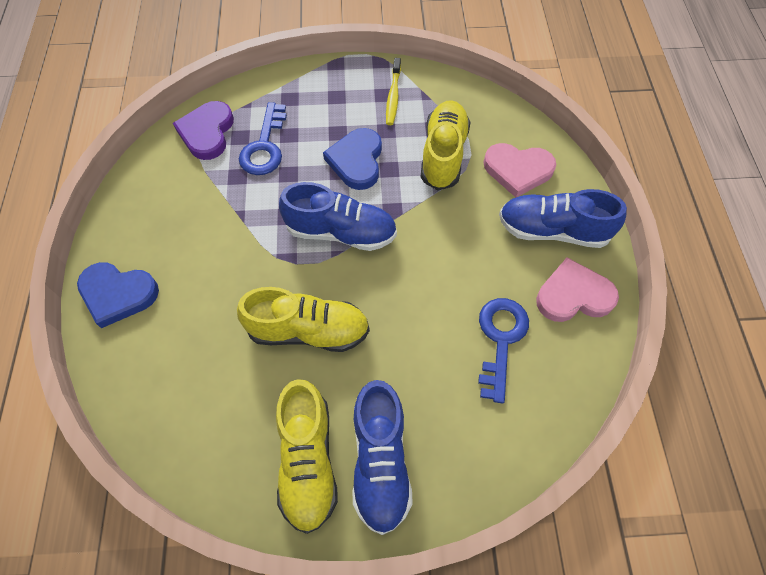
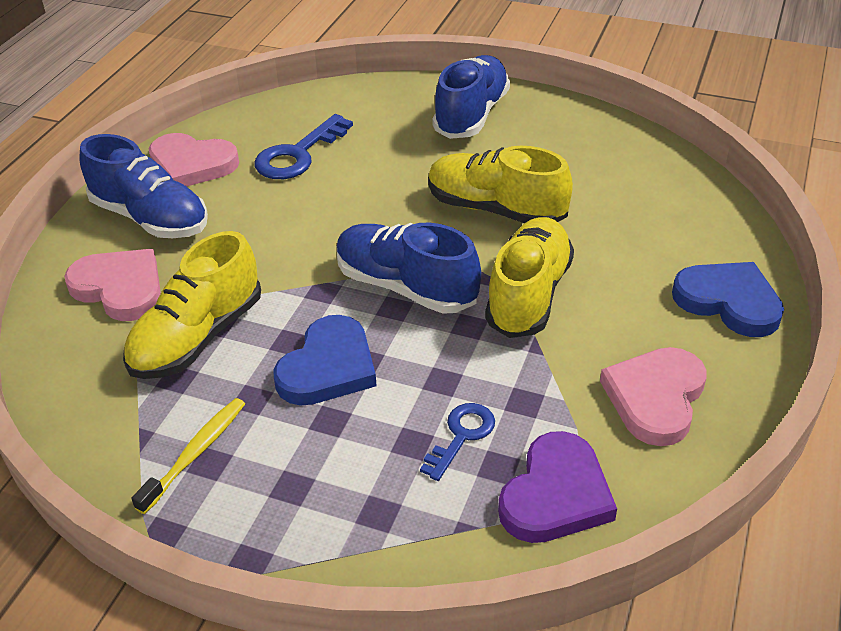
camera: 155 degrees left, 20 degrees down
(162, 202) = (655, 398): none -> pink heart
(265, 146) = (461, 436): blue key -> blue key, size x0.63
(308, 461) = (538, 130): yellow shoe -> yellow shoe (528, 294)

